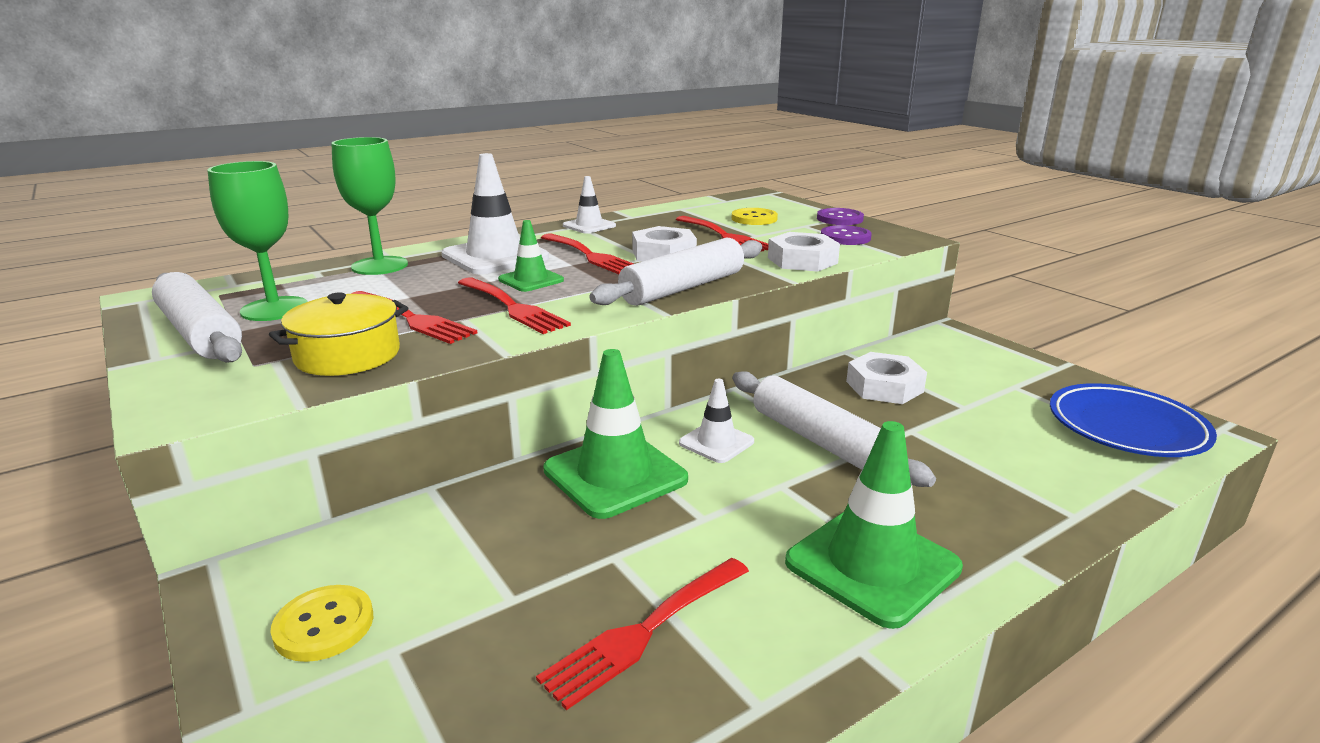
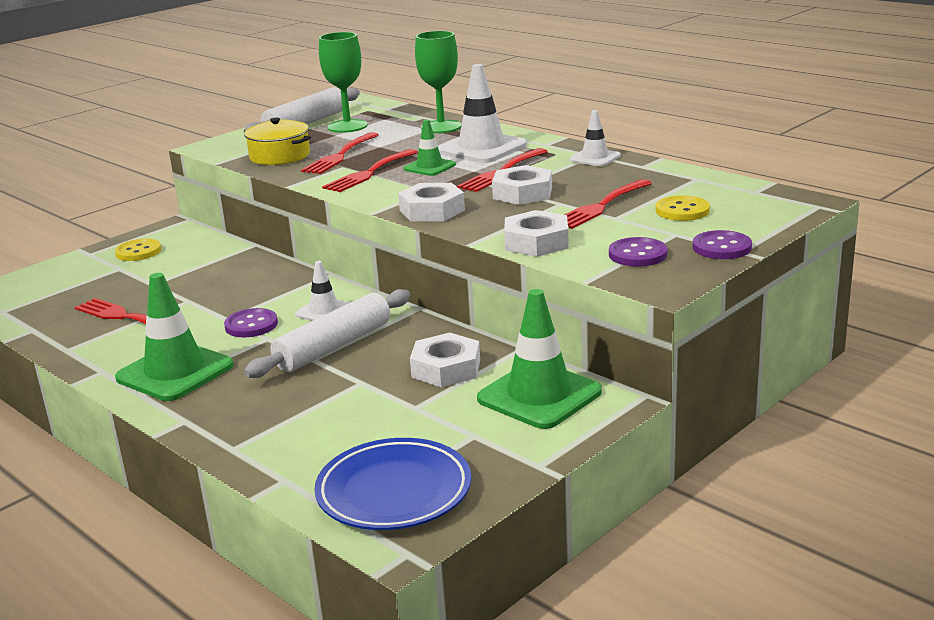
camera: 80 degrees right, 0 degrees up
(615, 475) = (275, 287): green traffic cone -> green traffic cone (539, 395)
(683, 288) = (432, 210): white rolling pin -> white nut
(736, 497) = (251, 325): none -> purple button

